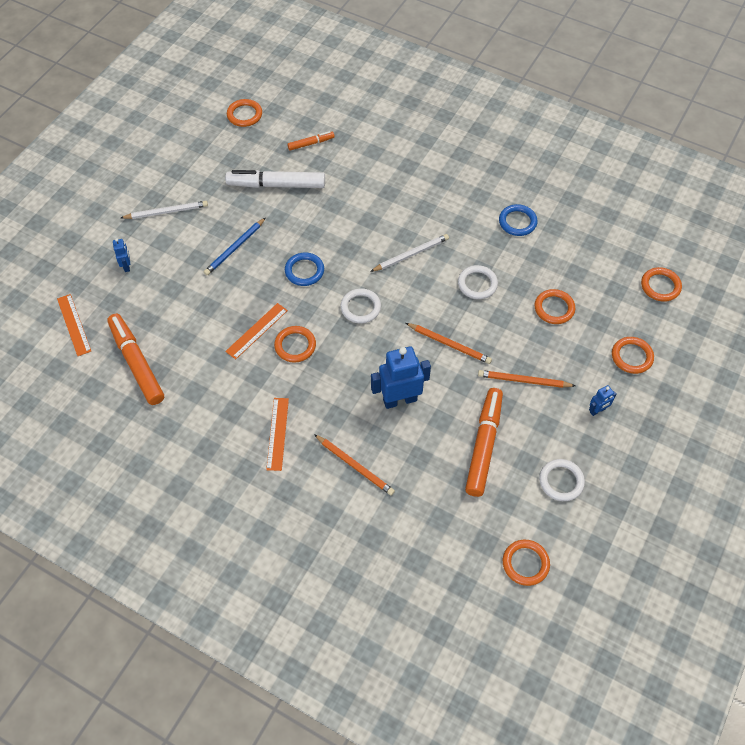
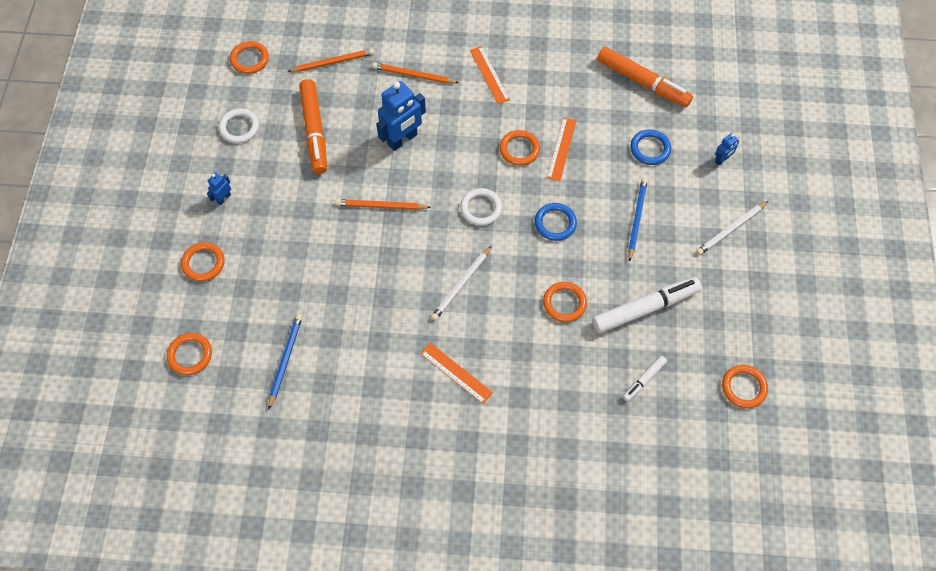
camera: 155 degrees right, 5 degrees up
(74, 324) = (721, 91): orange ruler -> orange ruler (456, 373)
(127, 266) = (721, 160): blue robot -> blue robot turned 90 degrees counterclockwise
(311, 143) = (644, 380): orange marker -> white marker
(477, 284) = (380, 279): white ring -> none
(517, 222) = (366, 372): blue ring -> blue ring (650, 149)
(523, 381) = (299, 199): orange pencil -> orange pencil (333, 62)
(554, 308) = (294, 284): orange ring -> orange ring (564, 303)
(580, 253) = (285, 360): none -> blue pencil

